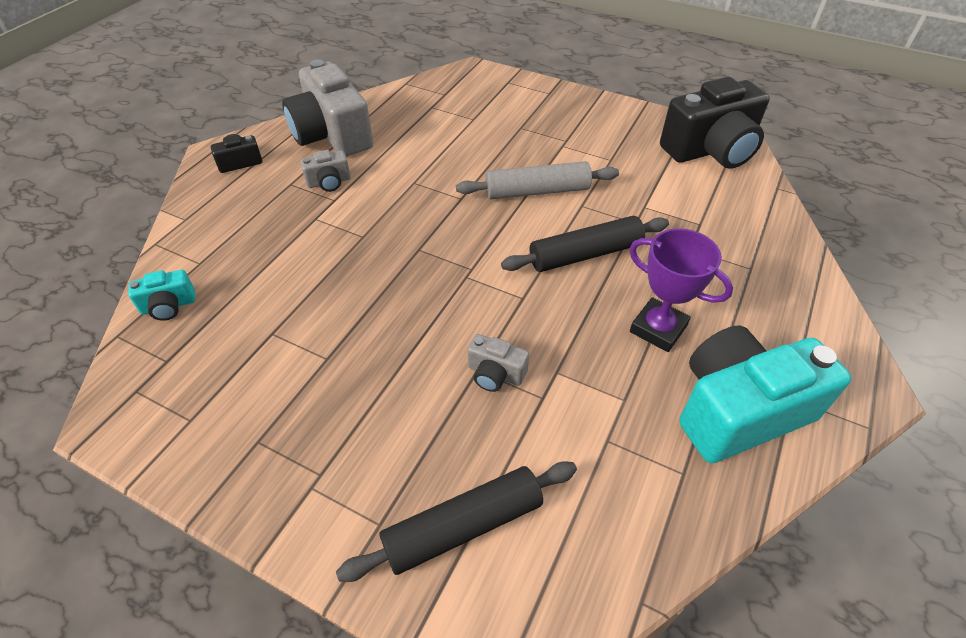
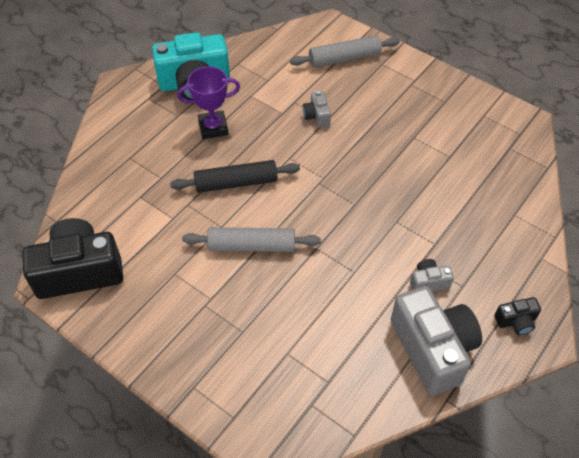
camera: 170 degrees left, 5 degrees up
(169, 306) = (523, 183): turquoise camera -> none
(463, 526) = (344, 58): black rolling pin -> grey rolling pin
(495, 374) = (317, 116): grey camera -> grey camera turned 135 degrees counterclockwise
(658, 329) = (213, 127): purple trophy -> purple trophy turned 60 degrees counterclockwise

